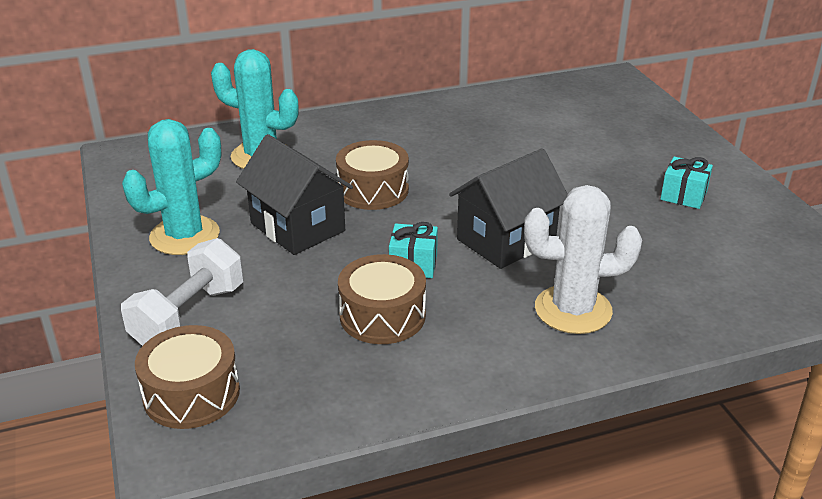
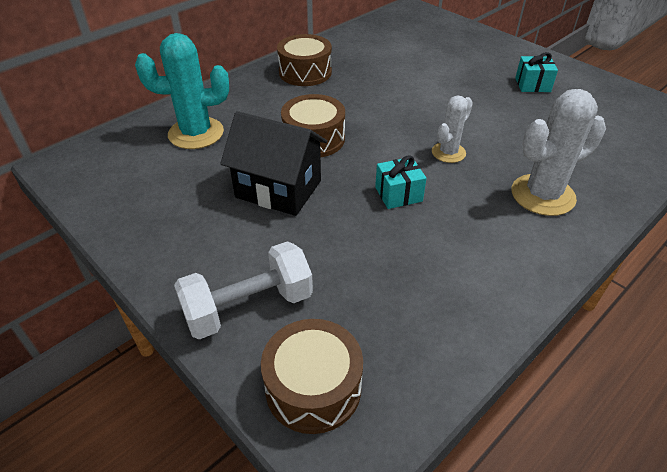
camera: 25 degrees left, 10 degrees up
(184, 236) = (183, 227): turquoise cactus -> none
(189, 316) = (248, 307): white dumbbell -> white dumbbell turned 60 degrees clockwise
(382, 316) = (413, 248): brown drum -> brown drum (305, 72)
(506, 240) = (448, 152): black house -> white cactus

